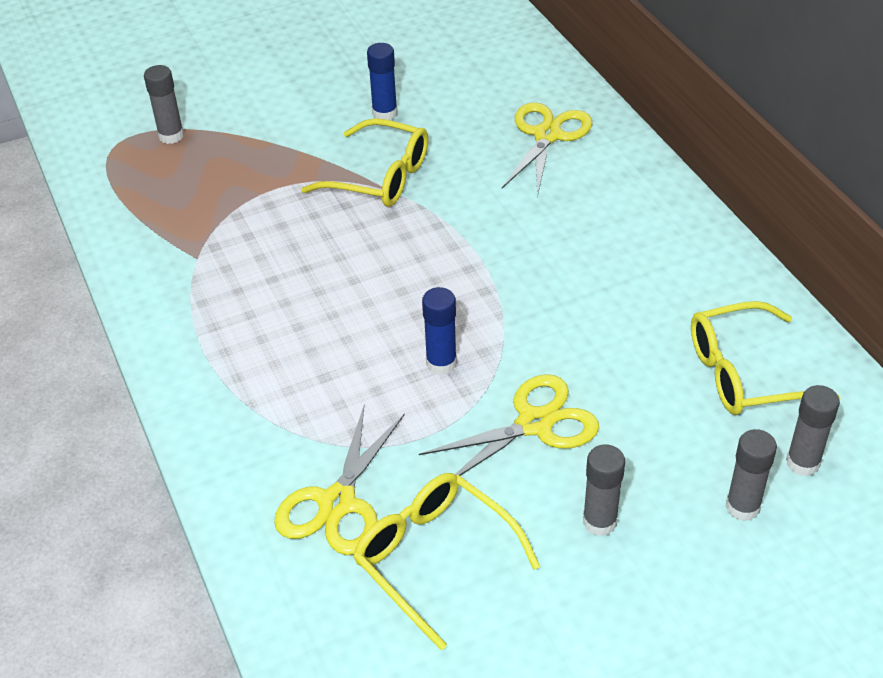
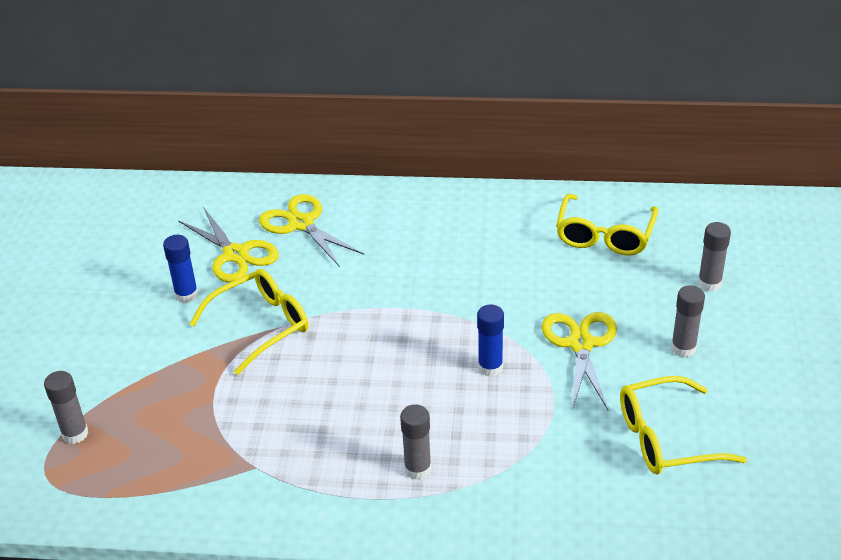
camera: 60 degrees left, 5 degrees down
(337, 503) = (585, 471): yellow scissors -> yellow scissors (235, 255)
(802, 463) = (691, 245): grey glue stick -> grey glue stick (417, 469)

